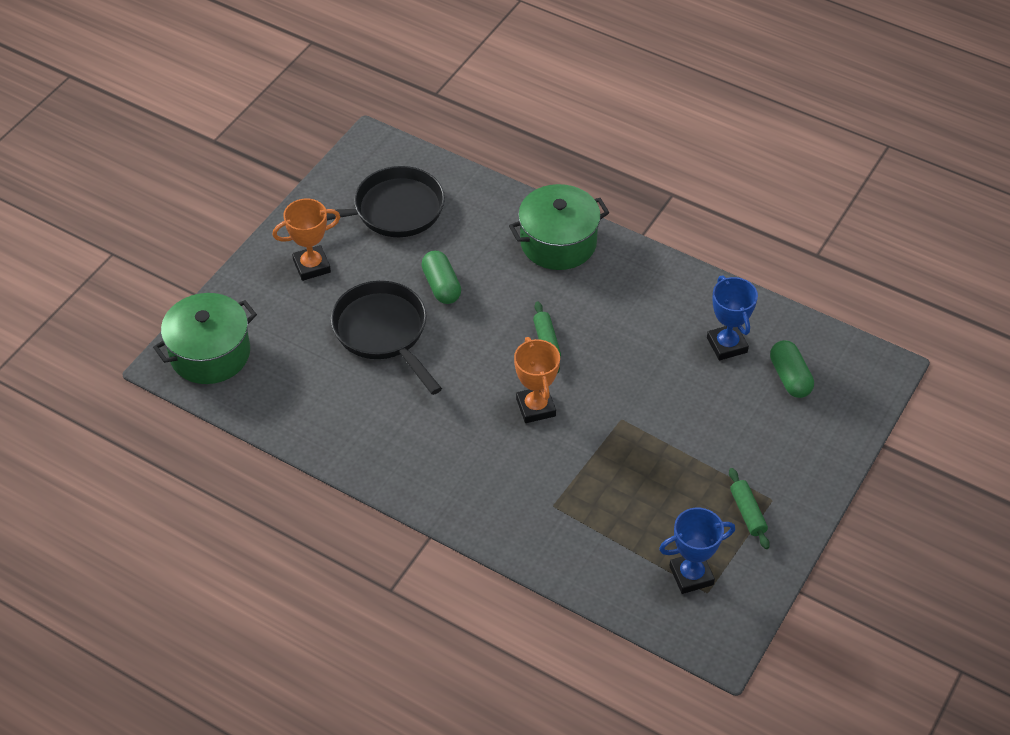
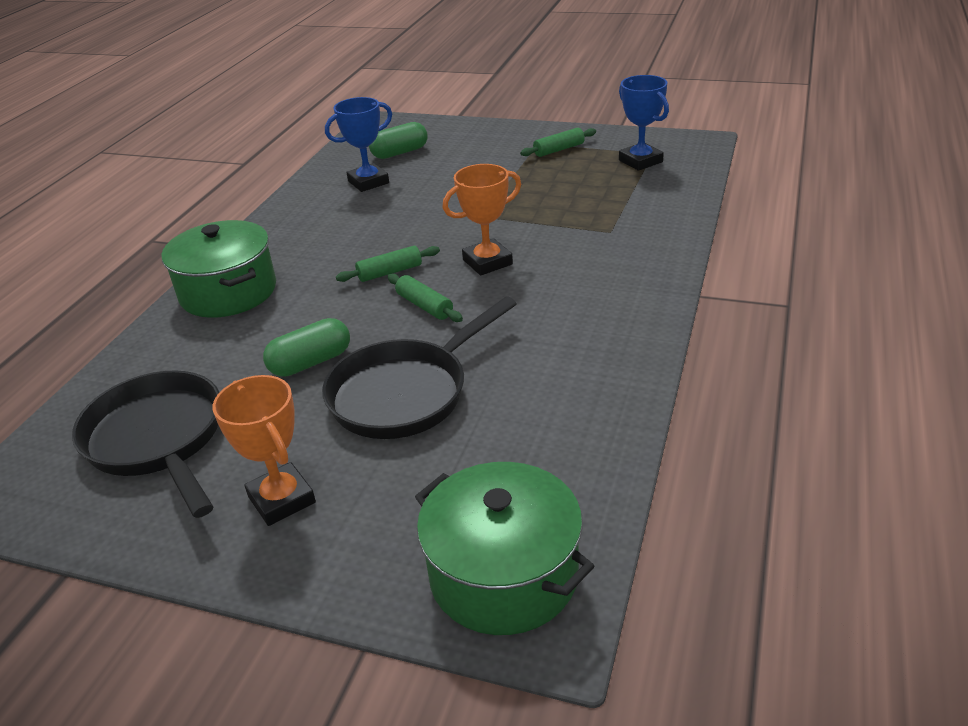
camera: 100 degrees left, 15 degrees down
(486, 357) = (424, 306): none -> green rolling pin

